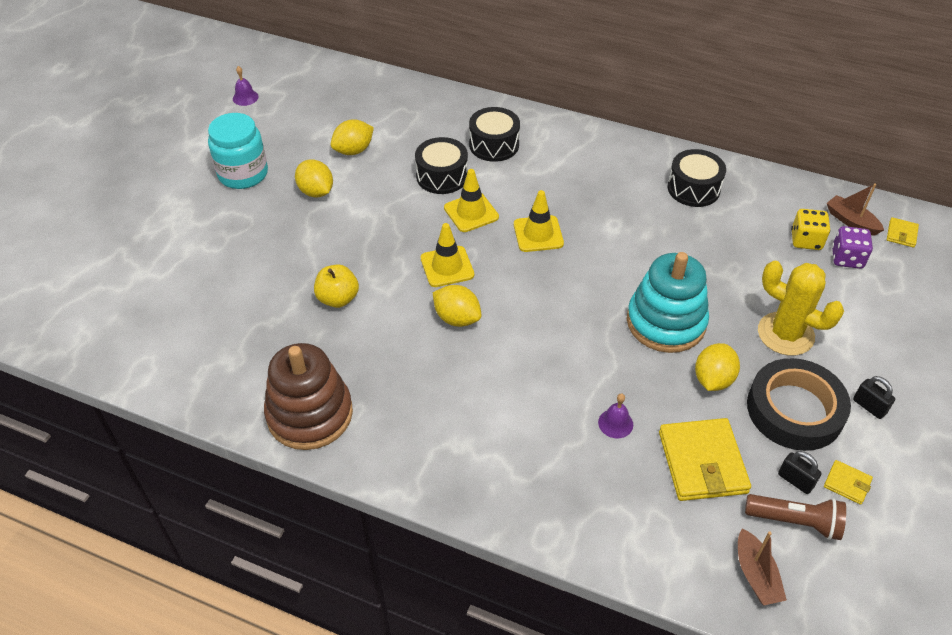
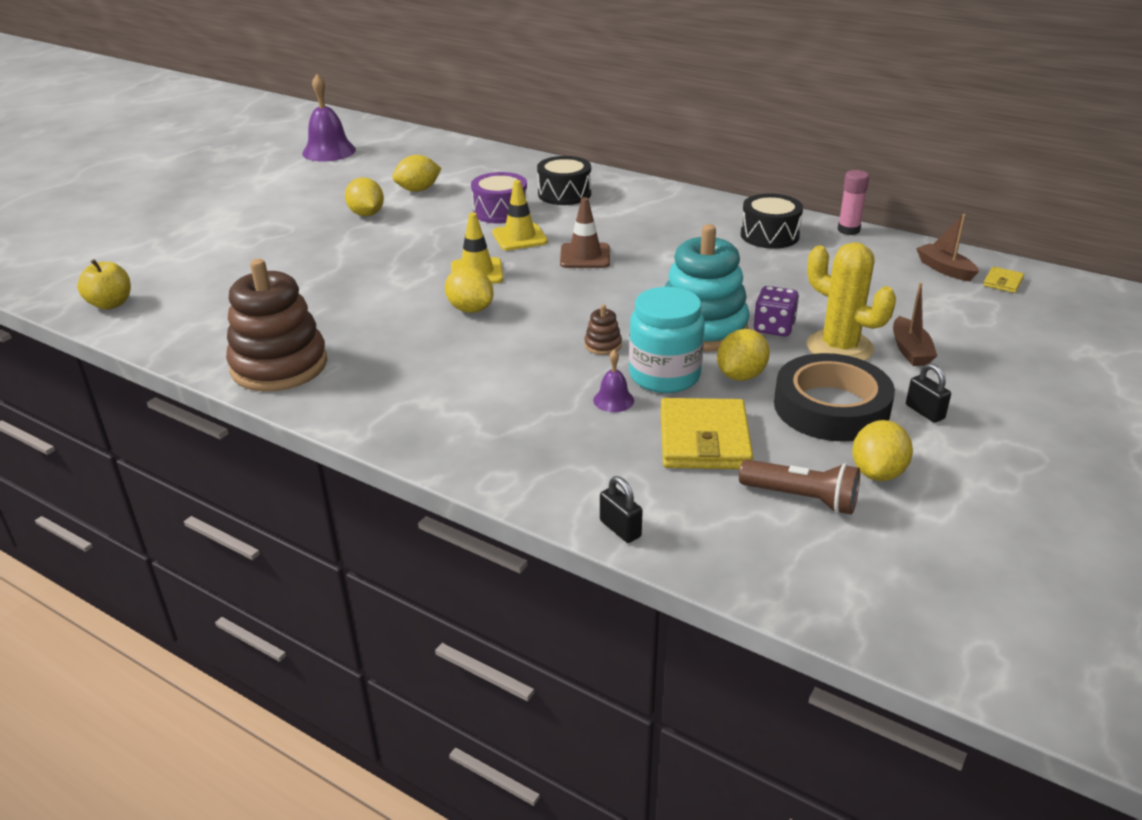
camera: 10 degrees right, 15 degrees down
(243, 174) = (300, 199): turquoise jar -> turquoise jar (664, 376)
(245, 97) = (329, 151): purple bell -> purple bell, size x2.02
(338, 298) = (351, 287): yellow apple -> yellow apple (111, 304)
(442, 176) = (500, 211): black drum -> purple drum
(538, 234) = (585, 256): yellow traffic cone -> brown traffic cone
(587, 353) = (603, 345): none -> brown stacking toy
(756, 575) = (737, 539): brown boat -> brown boat (910, 351)
(760, 175) = (848, 230): none -> pink glue stick
(795, 480) = (813, 464): black padlock -> black padlock (620, 529)
(806, 240) = (886, 280): yellow dice -> none
(847, 258) = (931, 296): purple dice -> purple dice (774, 328)
(847, 483) = (877, 473): yellow wallet -> yellow lemon

